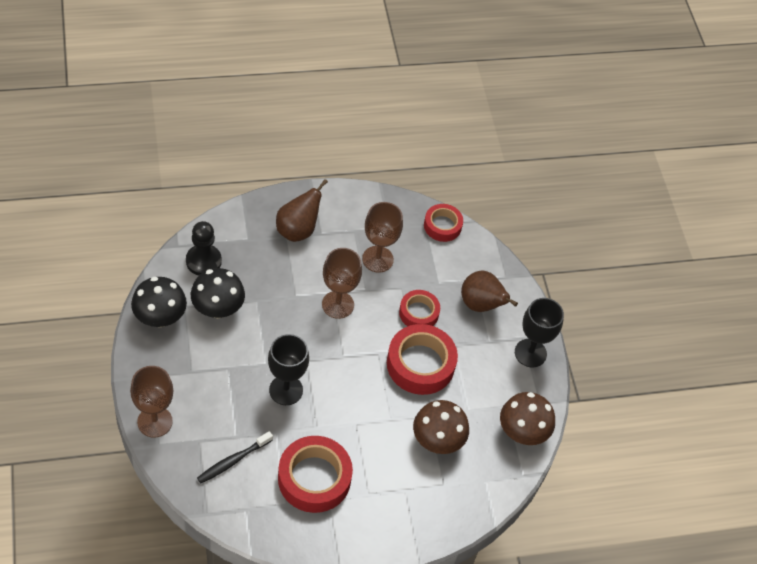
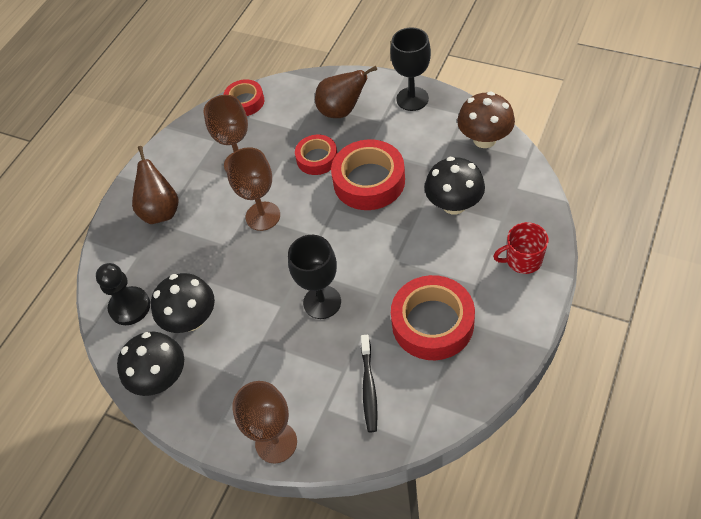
camera: 40 degrees left, 0 degrees up
(413, 518) = (523, 260): none -> red mug
(437, 440) = (454, 204): brown mushroom -> black mushroom

